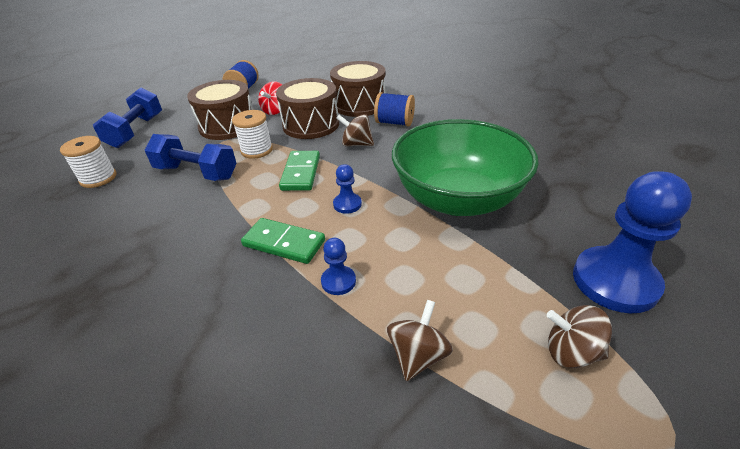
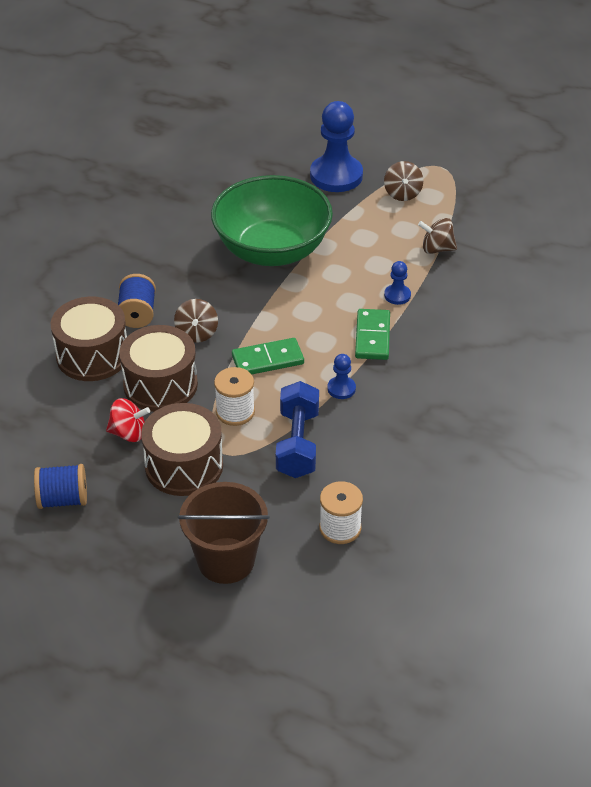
camera: 110 degrees left, 5 degrees up
(136, 131) = (226, 560): blue dumbbell -> brown bucket
(347, 204) = (306, 313): blue pawn -> blue pawn (341, 389)

